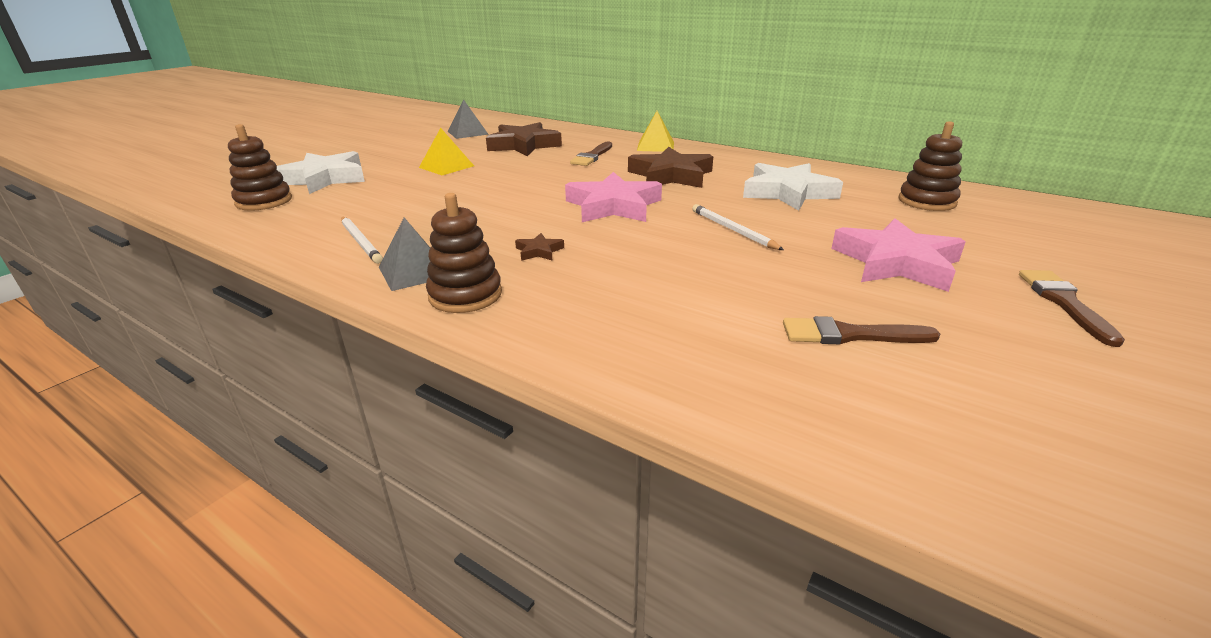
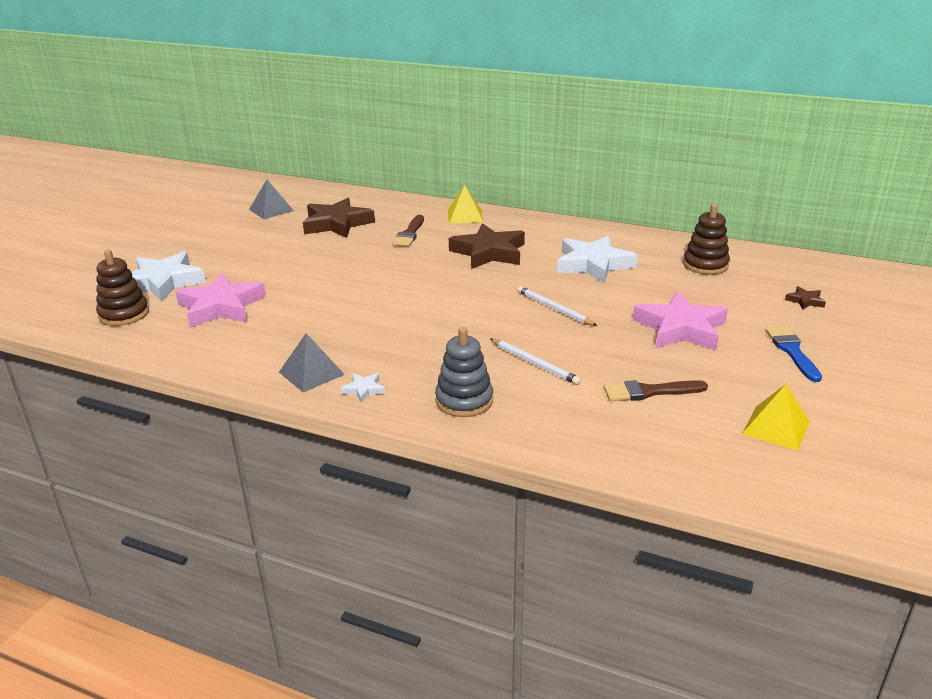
camera: 10 degrees left, 0 degrees up
(361, 242) = (247, 349): white pencil -> white pencil (534, 363)
(446, 166) = (275, 257): yellow pyramid -> yellow pyramid (776, 427)
(465, 295) = (364, 390): brown stacking toy -> white star
(539, 251) = (404, 344): brown star -> brown star (805, 301)
(586, 320) = (464, 401): none -> grey stacking toy
(613, 206) = (449, 292): pink star -> pink star (221, 307)
(1064, 303) = (792, 351): brown brush -> blue brush

